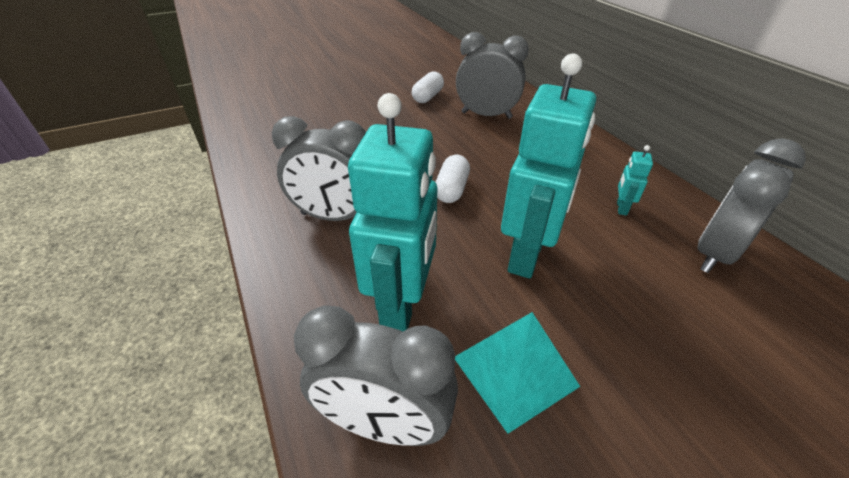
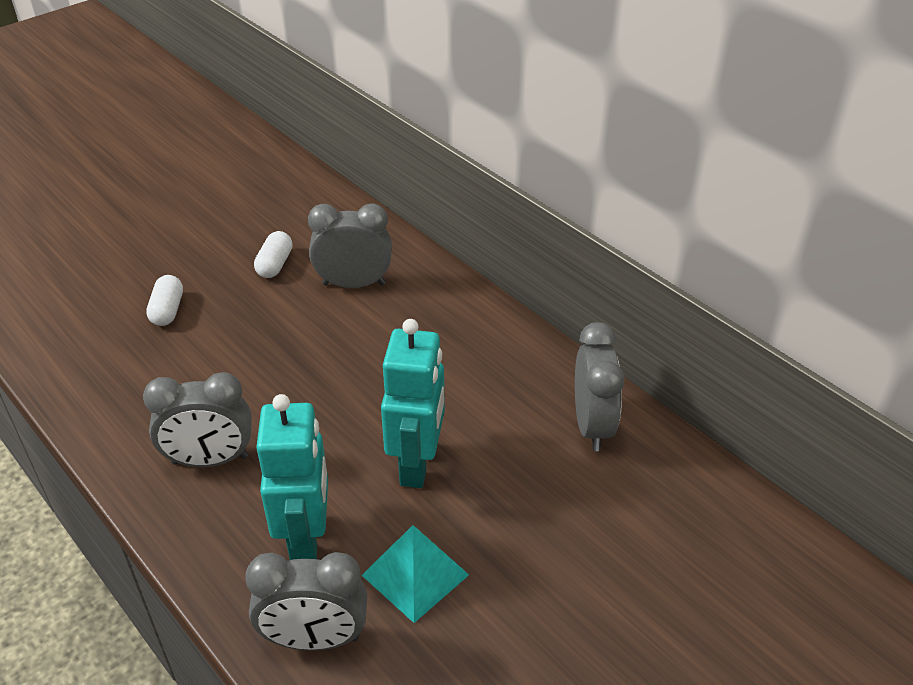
camera: 15 degrees left, 0 degrees up
(451, 189) = (330, 401): white capsule -> white capsule (167, 310)
(621, 208) = (508, 390): turquoise robot -> none
(714, 253) = (592, 425): grey clock -> grey clock turned 150 degrees clockwise

